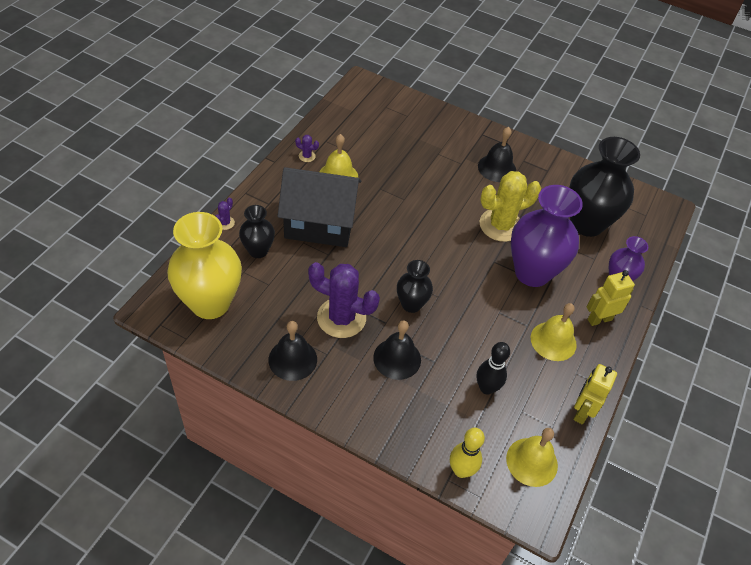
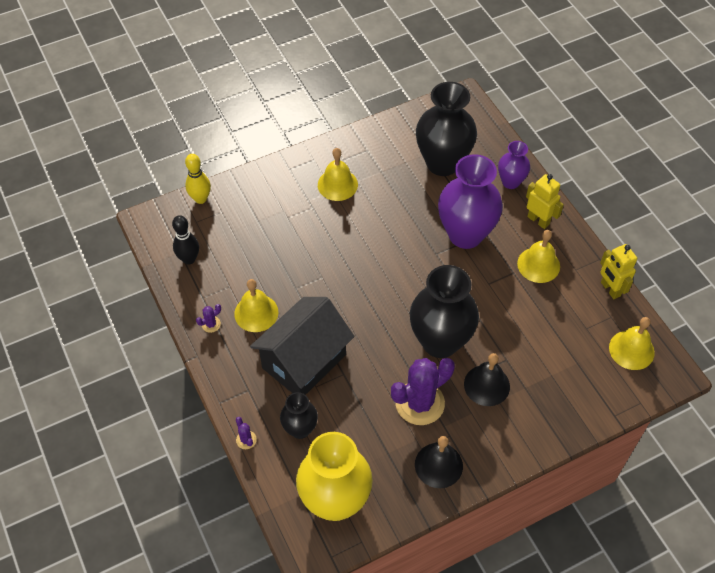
camera: 50 degrees left, 5 degrees up
(411, 304) = (440, 342): black vase -> black vase, size x1.89
(461, 470) = (612, 402): yellow bowling pin -> yellow bowling pin (200, 199)
(486, 388) = (552, 338): black bowling pin -> black bowling pin (189, 259)
(497, 168) = (337, 184): black bell -> yellow bell
(501, 225) = (402, 224): yellow cactus -> none
(599, 319) = (538, 220): yellow robot -> yellow robot turned 120 degrees clockwise

